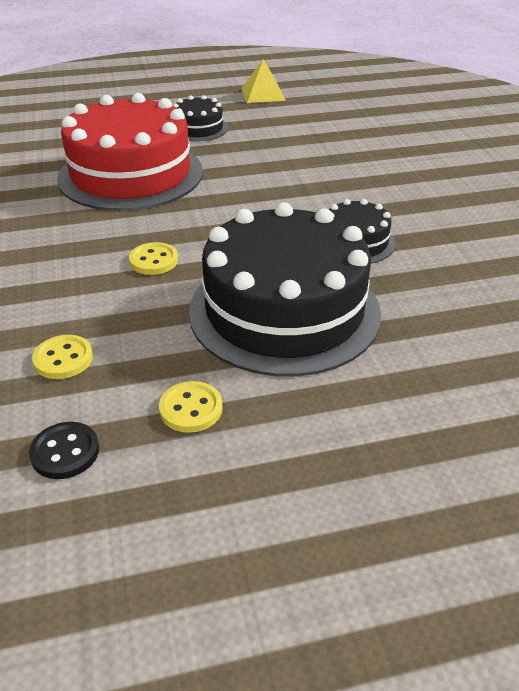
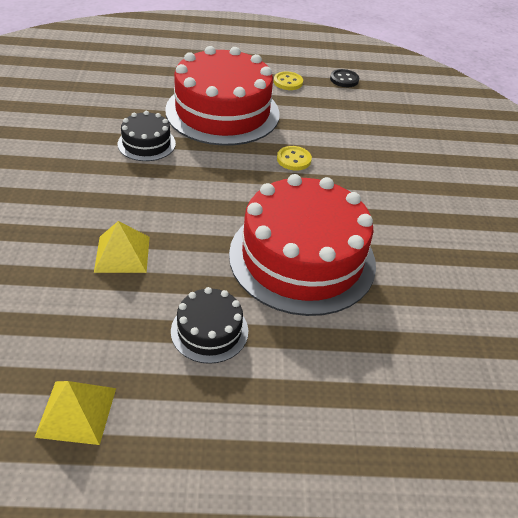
camera: 170 degrees left, 5 degrees up
(63, 359) = (349, 113): yellow button -> none
(284, 311) = (222, 112): black cake -> red cake
(295, 153) = (122, 254): none -> yellow pyramid

